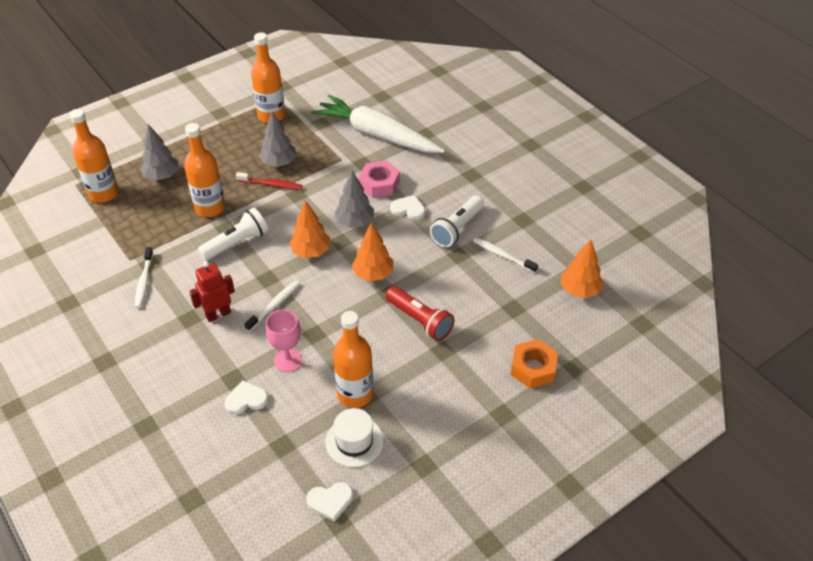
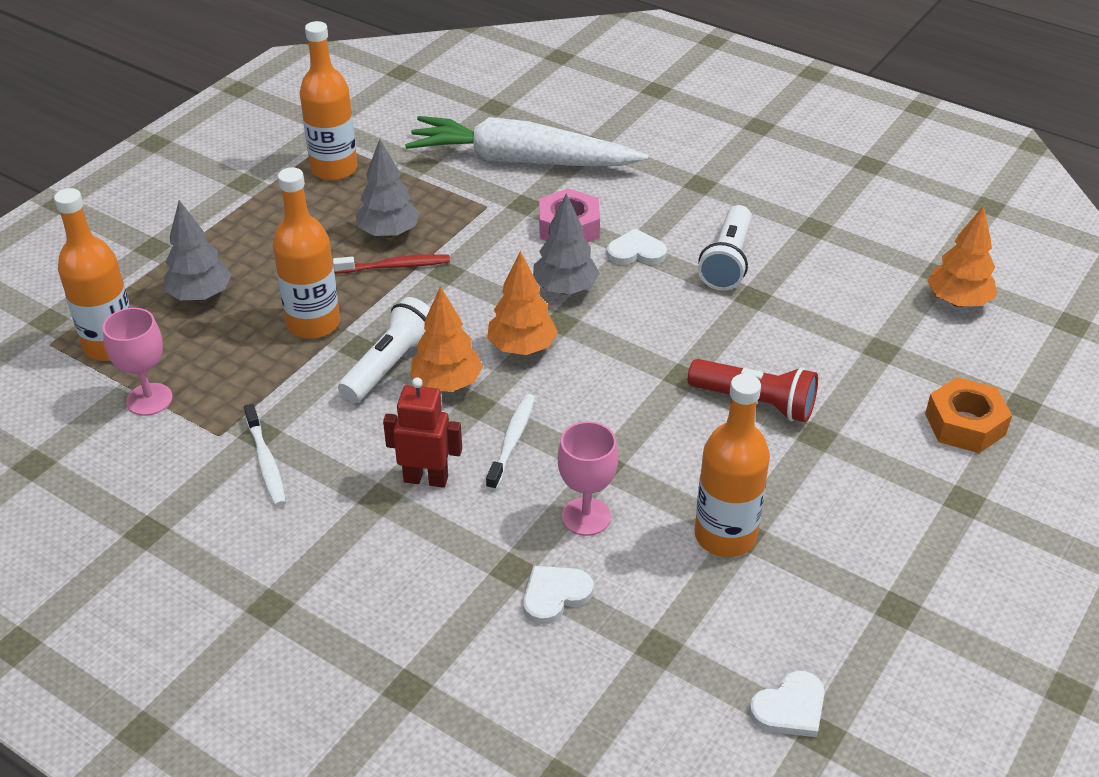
camera: 20 degrees left, 5 degrees down
(106, 230) = (149, 399): none -> pink goblet
(218, 314) = (426, 479): red robot -> red robot turned 60 degrees clockwise
(354, 441) = (769, 606): white hat -> none
(373, 274) = (641, 355): orange tree -> orange tree (447, 383)
(503, 255) = (818, 281): white toothbrush -> none

